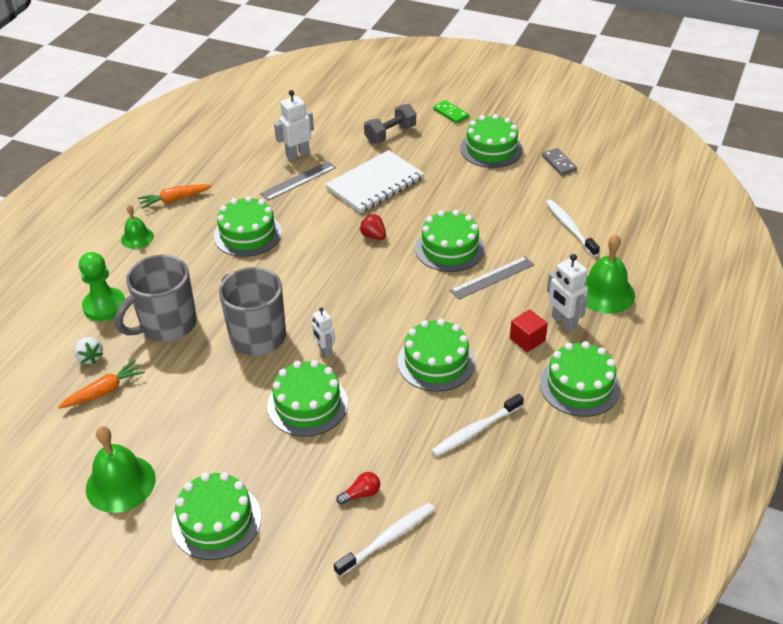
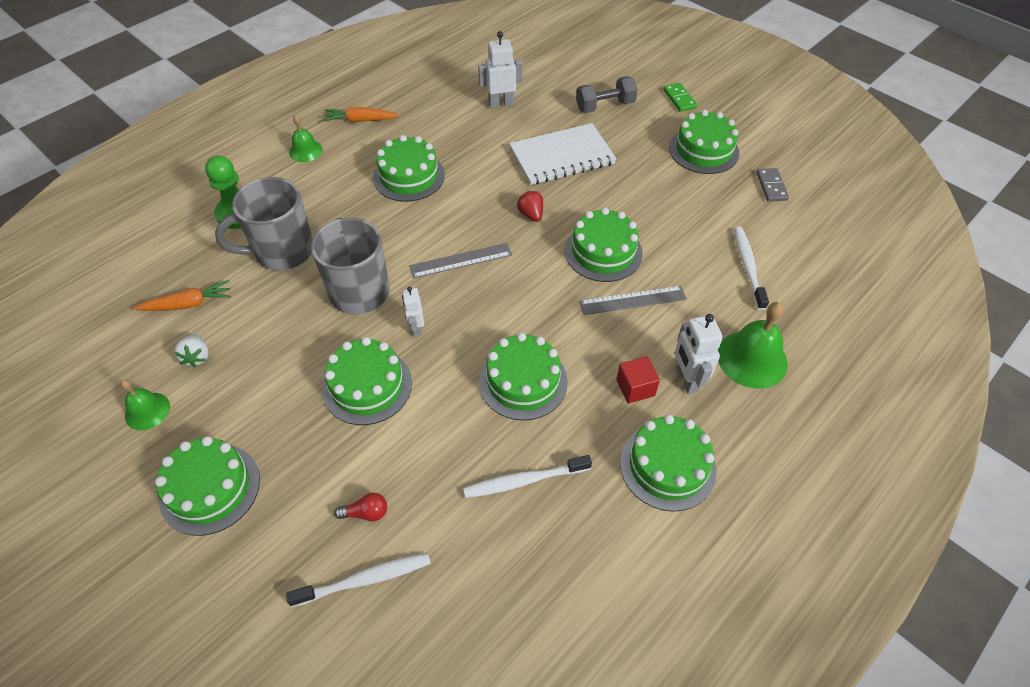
camera: 20 degrees right, 10 degrees up
(90, 357) = (196, 264): white strawberry -> white strawberry (197, 357)
(120, 483) = (147, 411): green bell -> green bell, size x0.60
(298, 180) = (487, 132): grey ruler -> grey ruler (461, 260)

